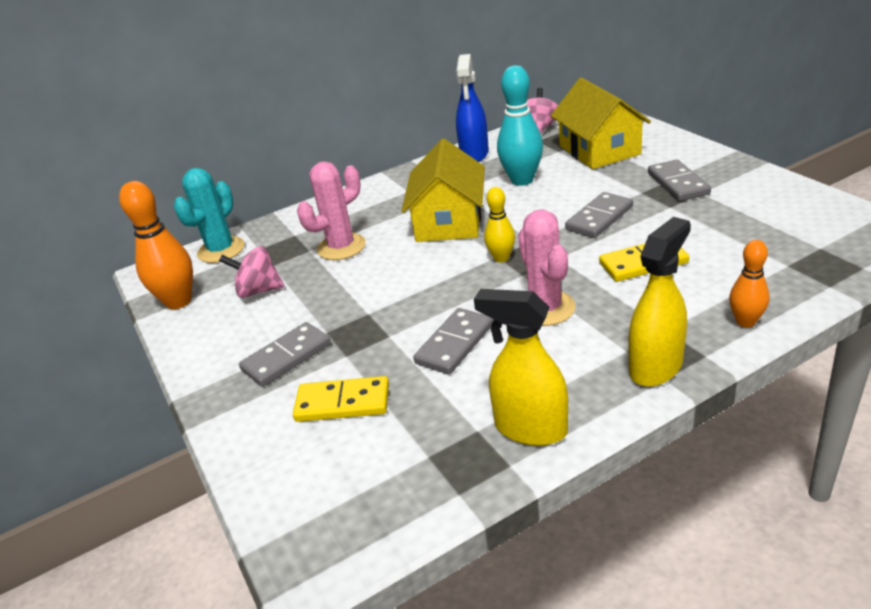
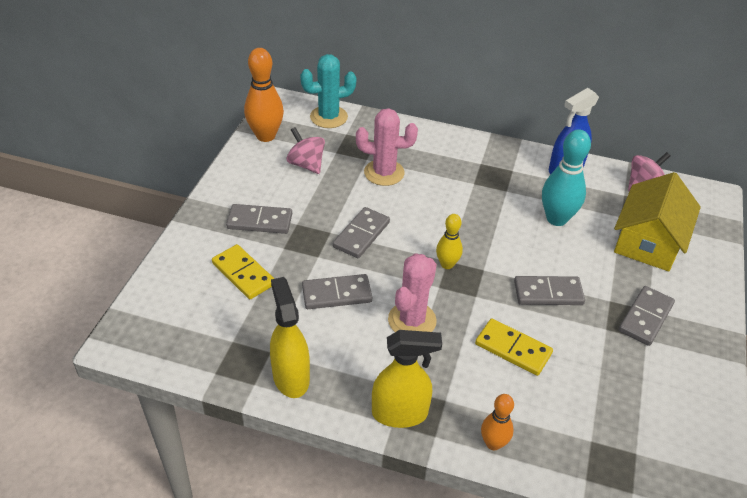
camera: 40 degrees right, 10 degrees up
(398, 294) = (361, 234): none -> grey domino
(449, 221) = (464, 209): yellow house -> none

